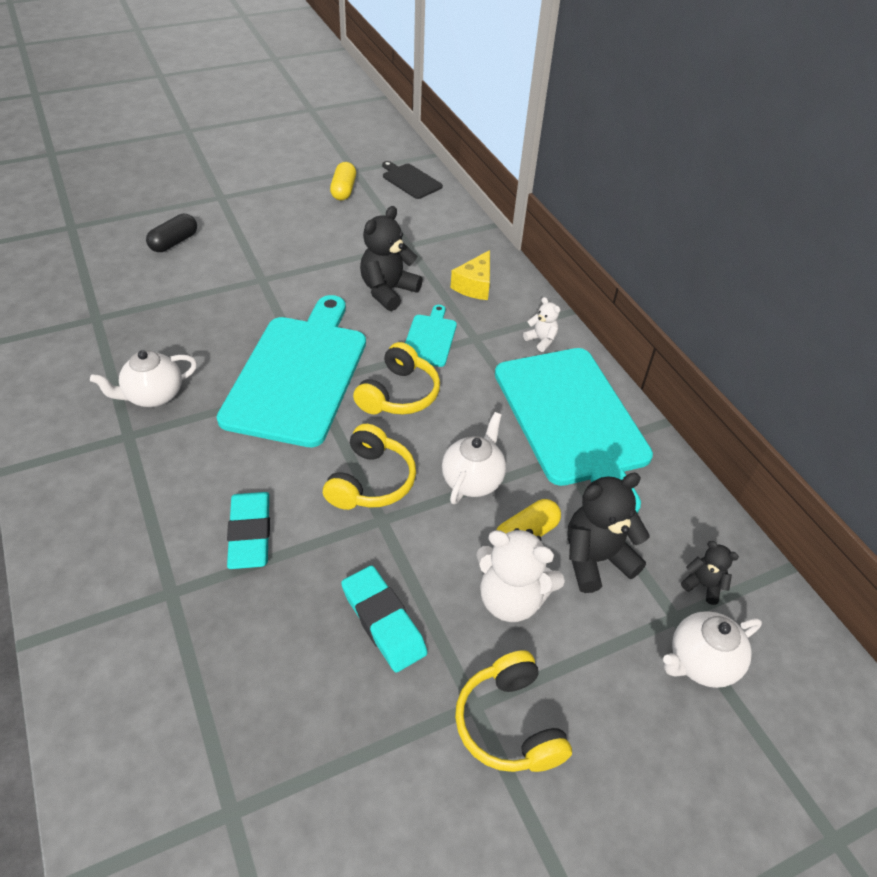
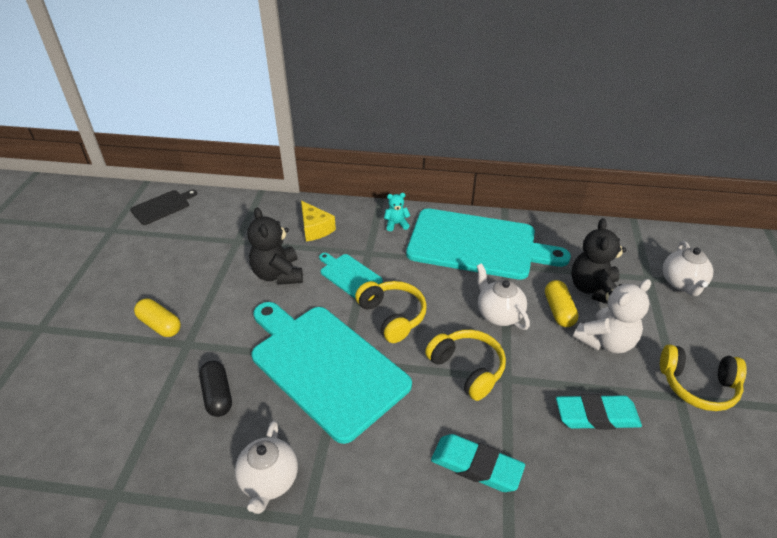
camera: 55 degrees left, 5 degrees down
(174, 242) = (67, 388): black capsule -> black capsule (217, 395)
(343, 190) = (129, 247): yellow capsule -> yellow capsule (160, 325)
(410, 180) = (162, 206): black cutting board -> black cutting board turned 150 degrees clockwise
(541, 340) = (396, 224): white teddy bear -> turquoise teddy bear
(703, 585) = (631, 256): black teddy bear -> none

